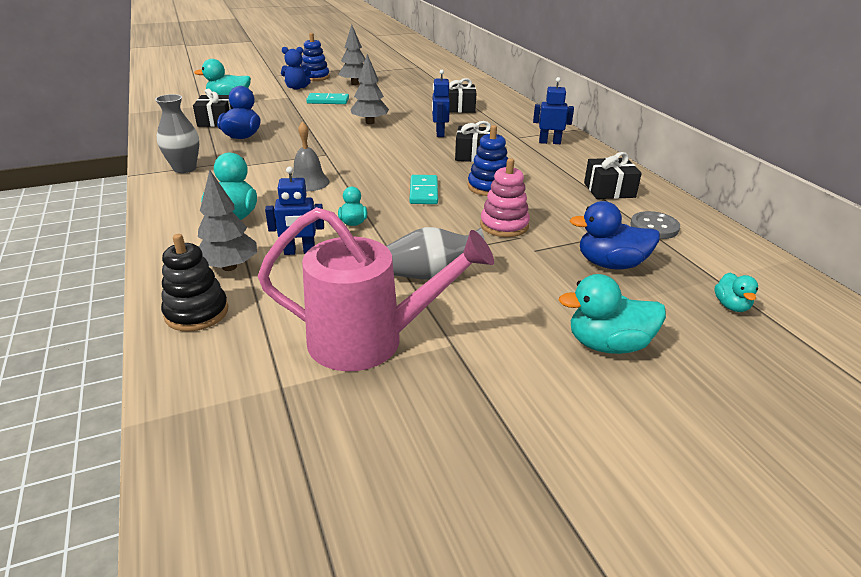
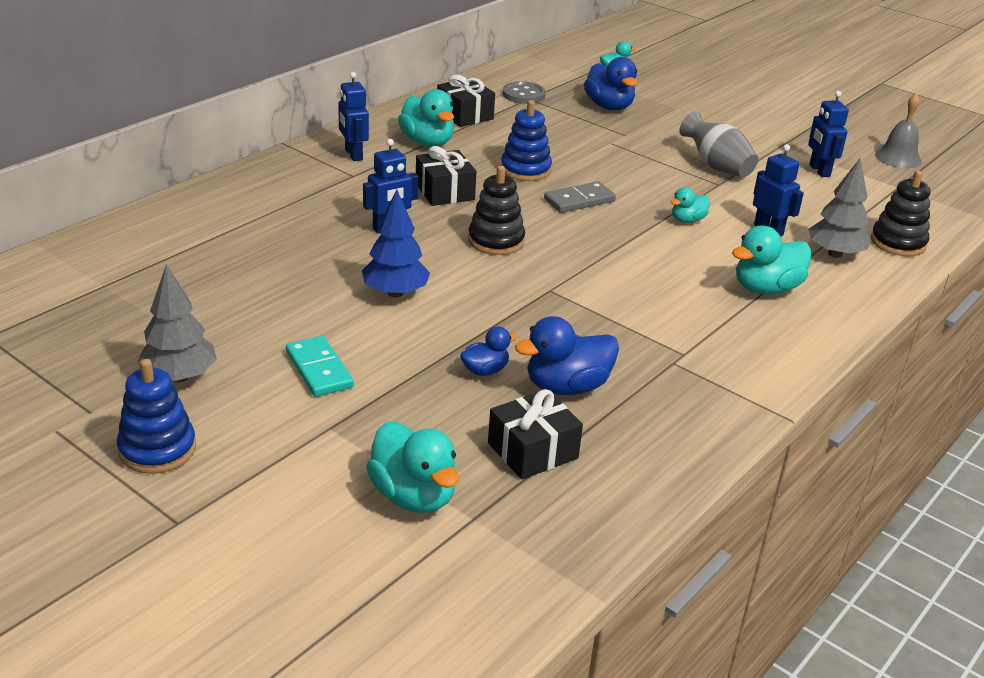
camera: 120 degrees left, 0 degrees up
(184, 168) = (719, 382): grey vase -> none
(281, 125) = (485, 370): none -> blue duck
(297, 88) = (259, 442): blue teddy bear -> none
(308, 182) = (640, 273): grey bell -> grey bell (898, 158)
(370, 122) = (395, 293): grey tree -> blue tree
(370, 340) = (819, 170): pink watering can -> blue robot
(395, 154) = (496, 241): none -> black stacking toy
(423, 192) = (579, 200): turquoise domino -> grey domino
(459, 108) = (258, 236): black gift -> none
(504, 225) = (599, 151): pink stacking toy -> none
(608, 345) = (711, 102): turquoise duck -> turquoise duck (427, 142)

